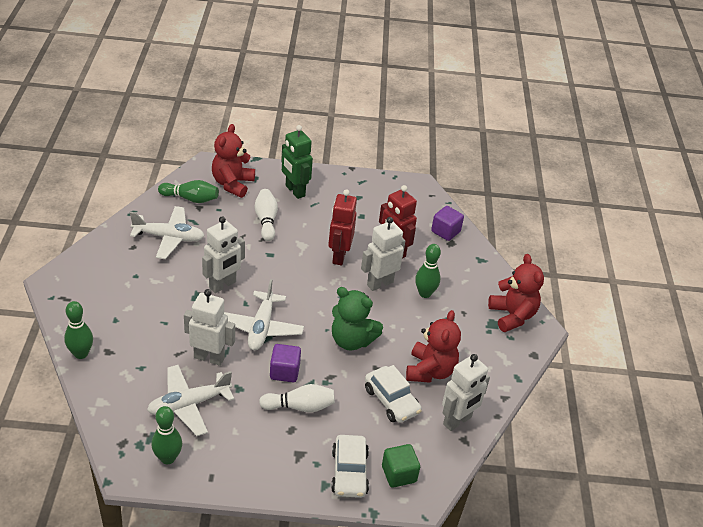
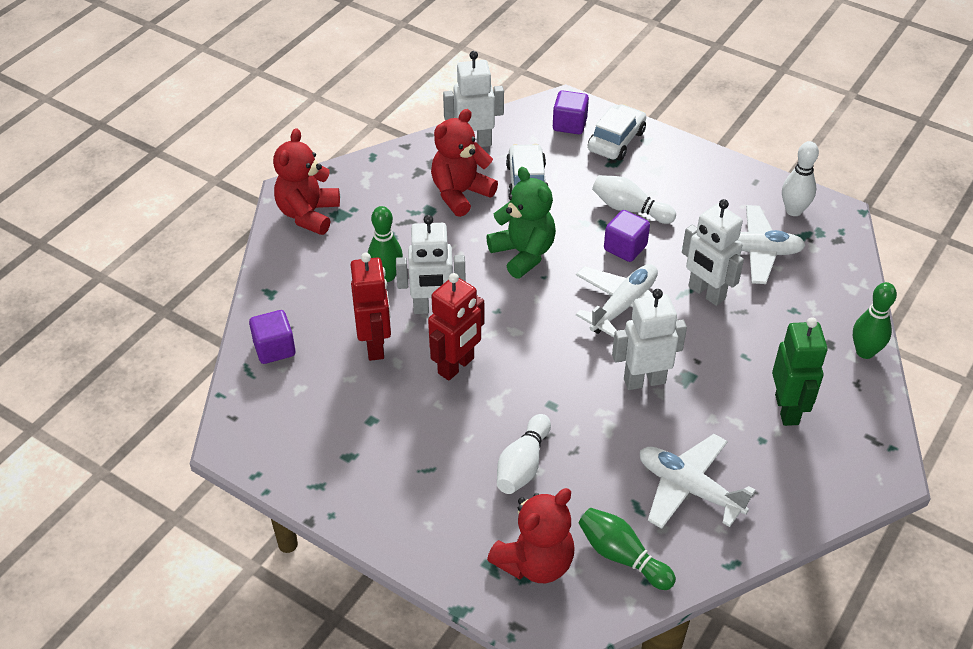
camera: 145 degrees left, 5 degrees up
(168, 458) = (793, 210): green bowling pin -> white bowling pin
(295, 191) = (440, 507): green robot -> green robot (787, 409)
(399, 474) = (569, 124): green cube -> purple cube

